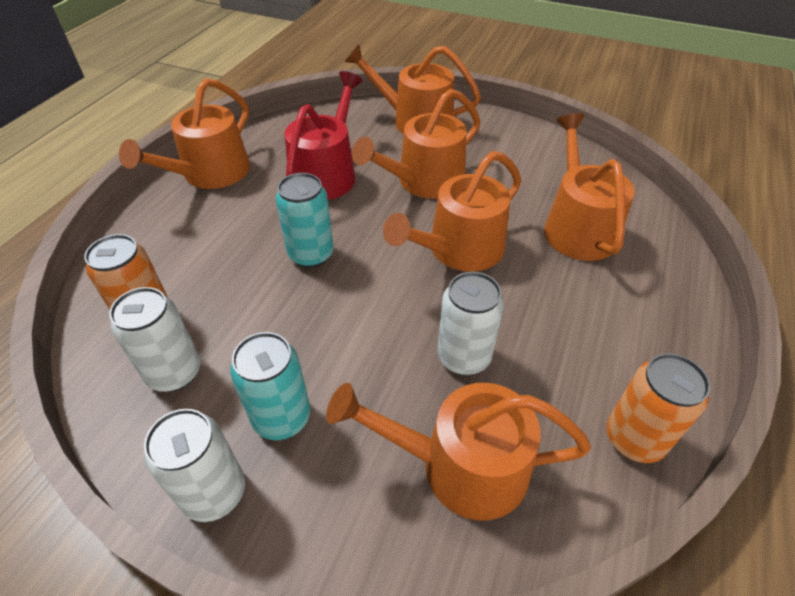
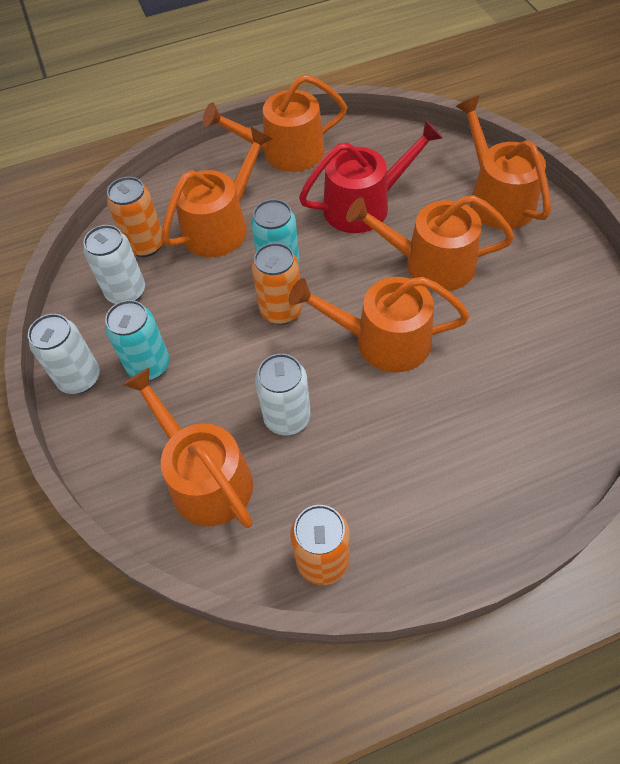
camera: 50 degrees right, 10 degrees up
(353, 283) = (281, 310): none -> orange can
(577, 227) = (503, 393): orange watering can -> orange watering can (221, 226)

